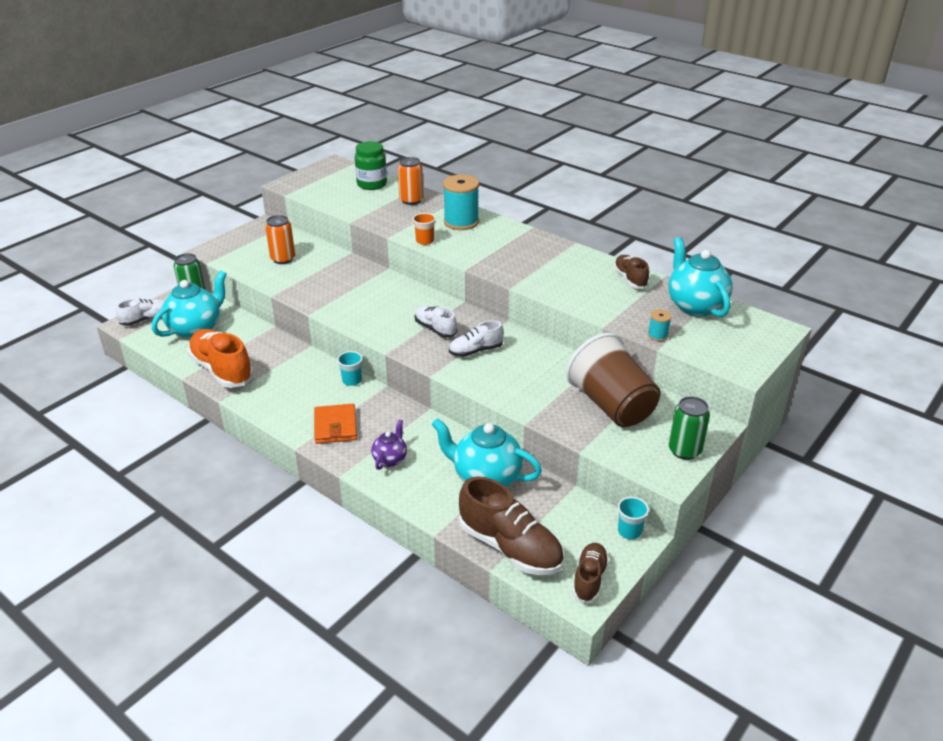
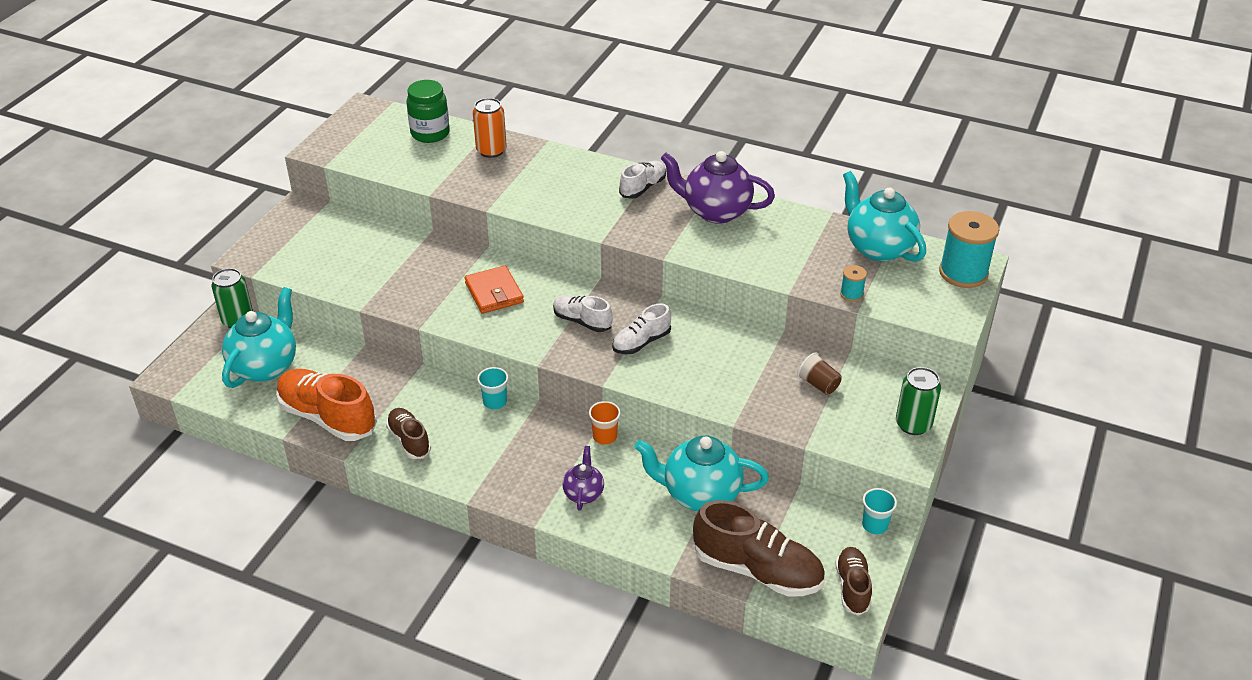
camera: 15 degrees left, 5 degrees up
(146, 319) = (192, 364): white shoe -> white shoe (643, 188)
(283, 259) = (349, 254): orange can -> none
(335, 426) = (502, 465): orange wallet -> orange wallet (494, 293)
(425, 241) = (535, 208): orange cup -> orange cup (605, 436)
(461, 222) = (567, 174): turquoise spool -> turquoise spool (963, 273)
(567, 262) = (715, 211): none -> purple teapot
(611, 405) = (818, 384): brown cup -> brown cup, size x0.41
(630, 279) = (795, 224): brown shoe -> brown shoe (409, 440)

